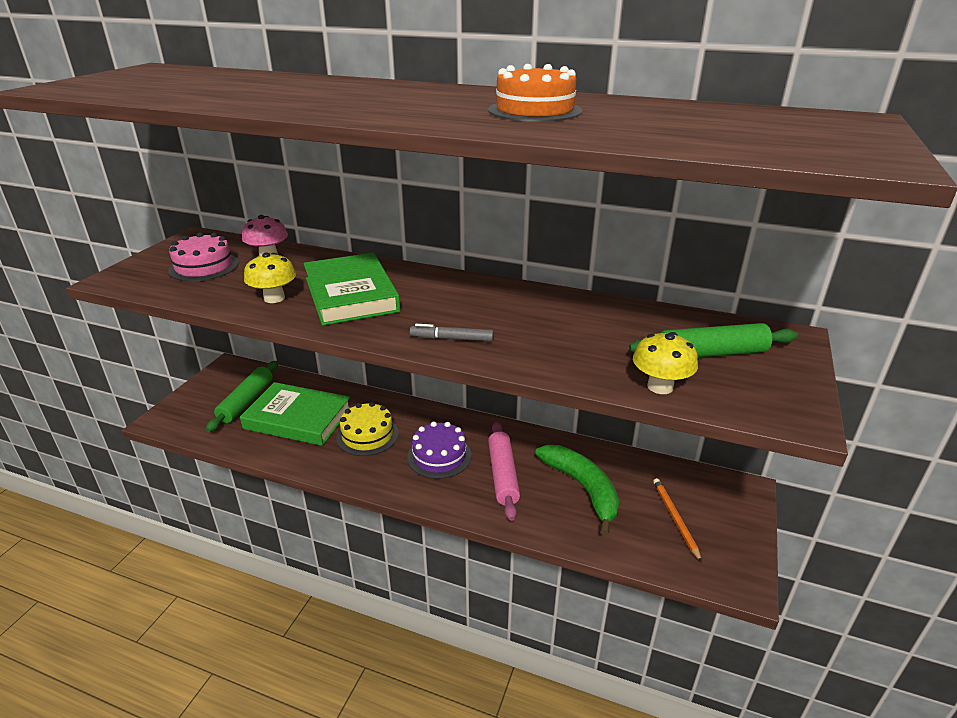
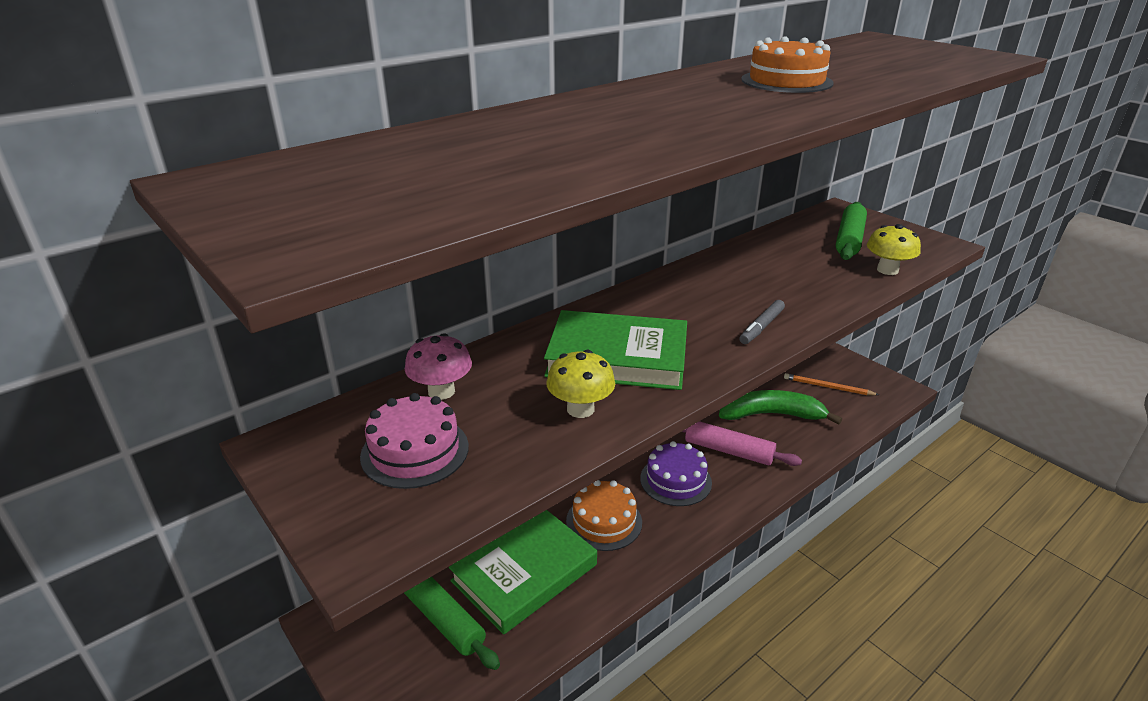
camera: 60 degrees left, 0 degrees up
(367, 435) = (604, 521): yellow cake -> orange cake

